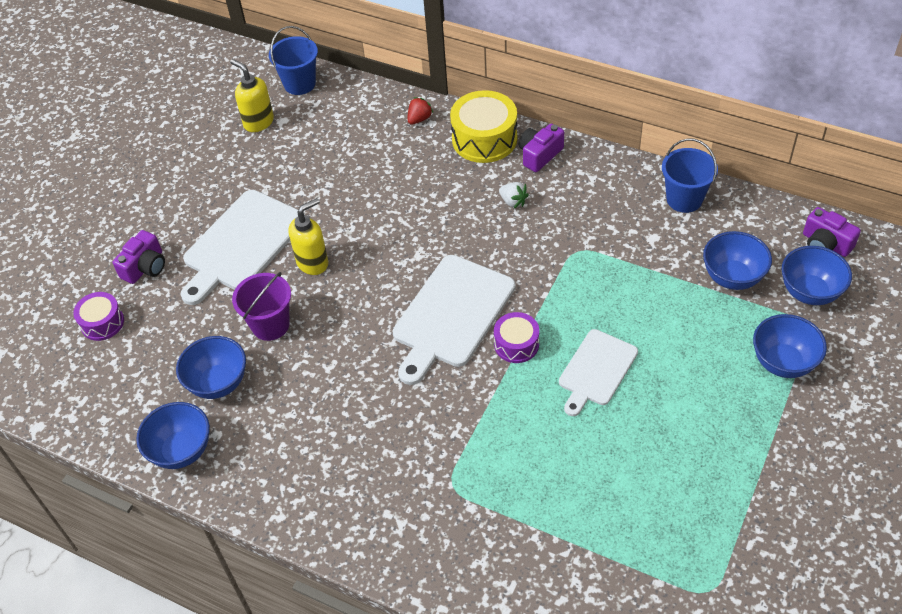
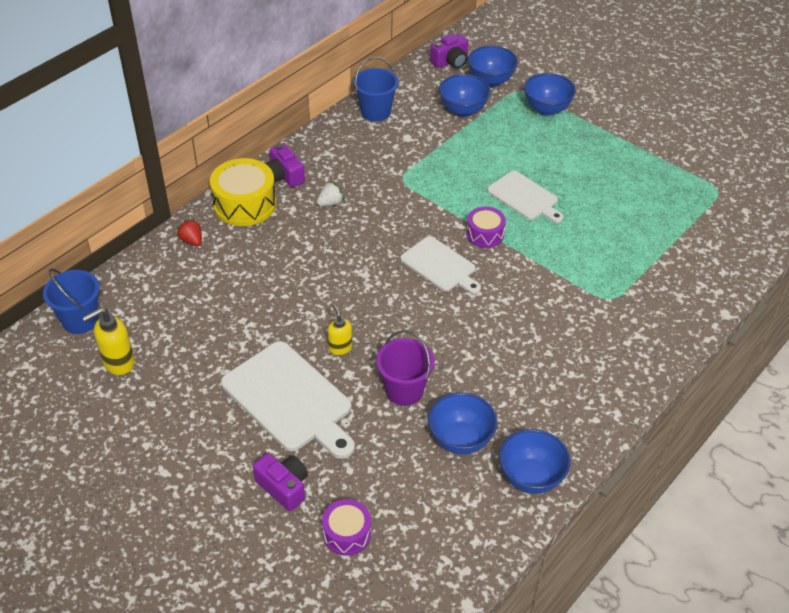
camera: 80 degrees left, 5 degrees down
(313, 262) = (340, 347): yellow soap dispenser -> yellow soap dispenser, size x0.65
(451, 315) = (440, 266): white cutting board -> white cutting board, size x0.63

